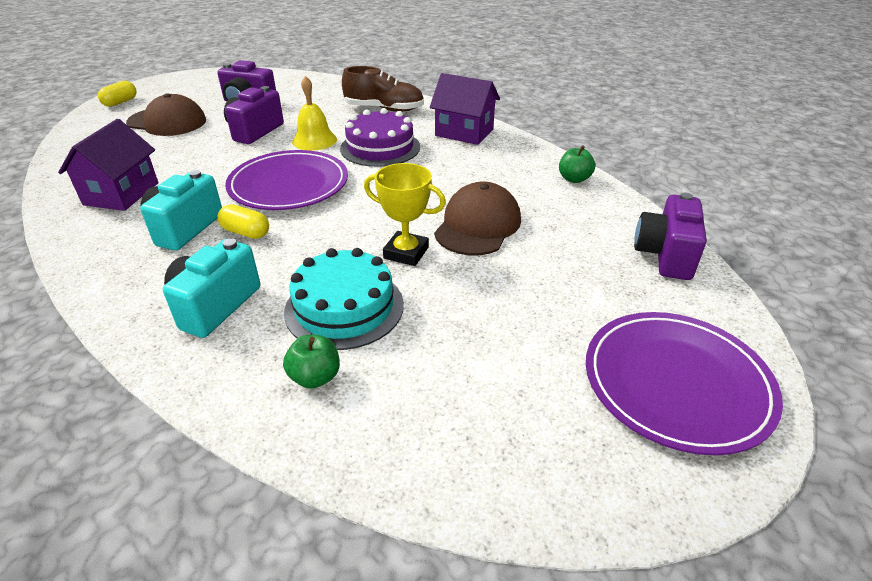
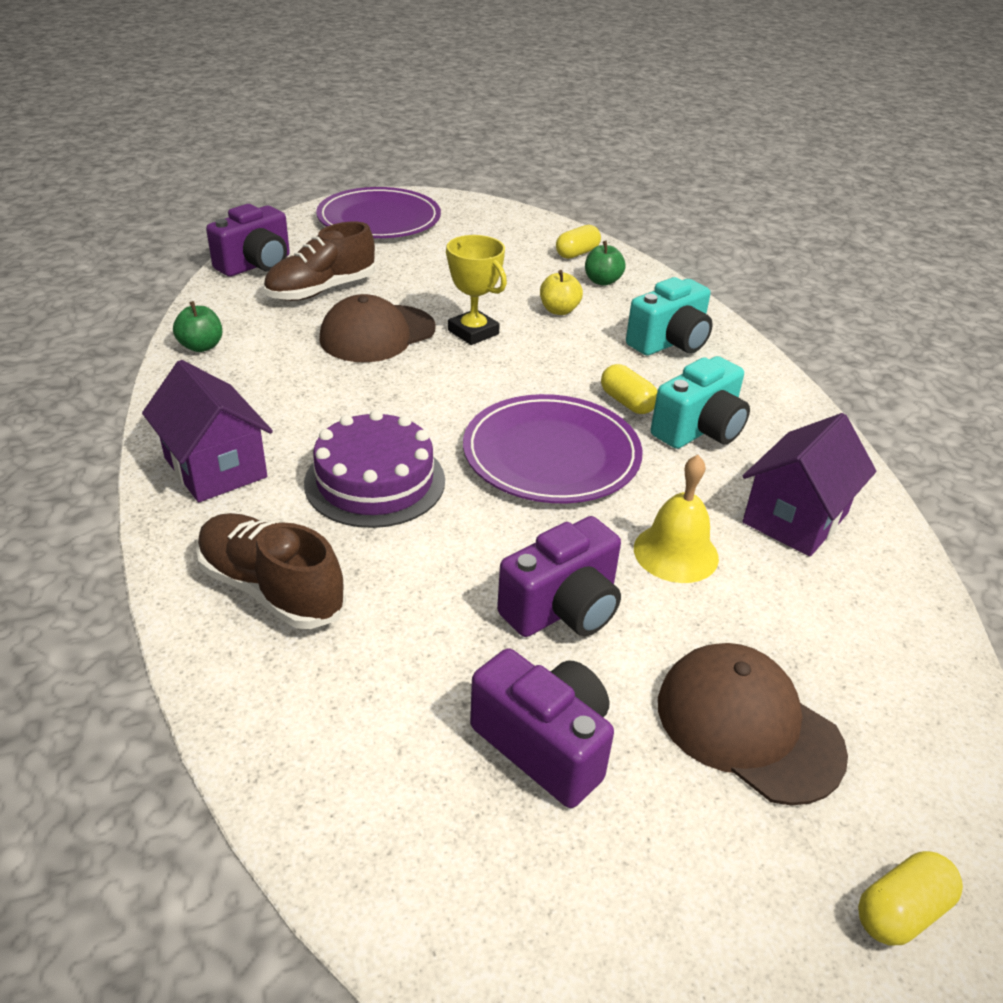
camera: 155 degrees left, 0 degrees up
(314, 140) = (466, 539): yellow bell -> yellow bell (676, 553)
(344, 307) = (559, 310): turquoise cake -> yellow apple
(374, 427) = (577, 253): none -> yellow capsule
(573, 249) = (321, 290): none -> brown shoe

